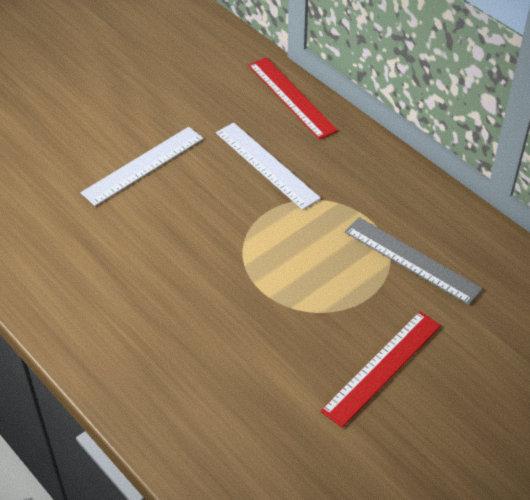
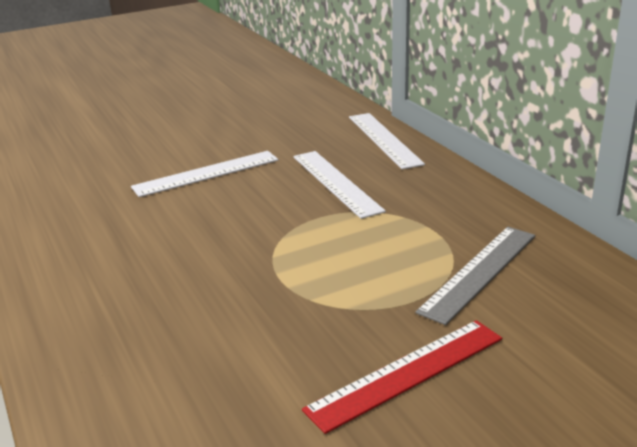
camera: 15 degrees right, 20 degrees down
(292, 97) = (384, 139): red ruler -> white ruler
(412, 260) = (479, 272): grey ruler -> grey ruler turned 75 degrees clockwise

